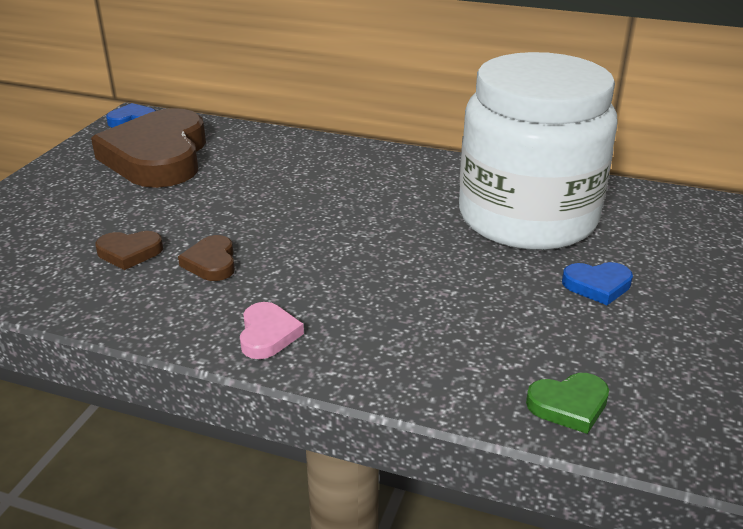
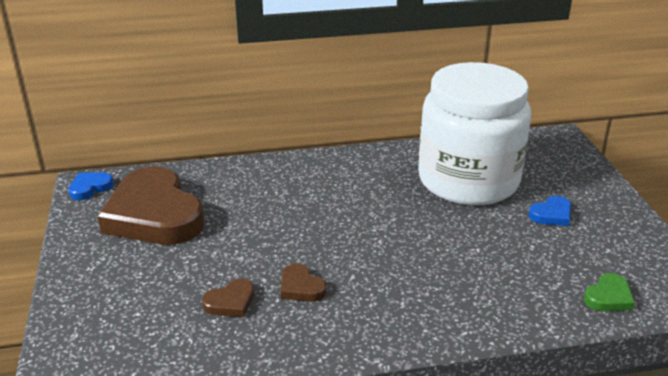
camera: 30 degrees left, 0 degrees up
(268, 334) = (399, 324): pink heart -> none

